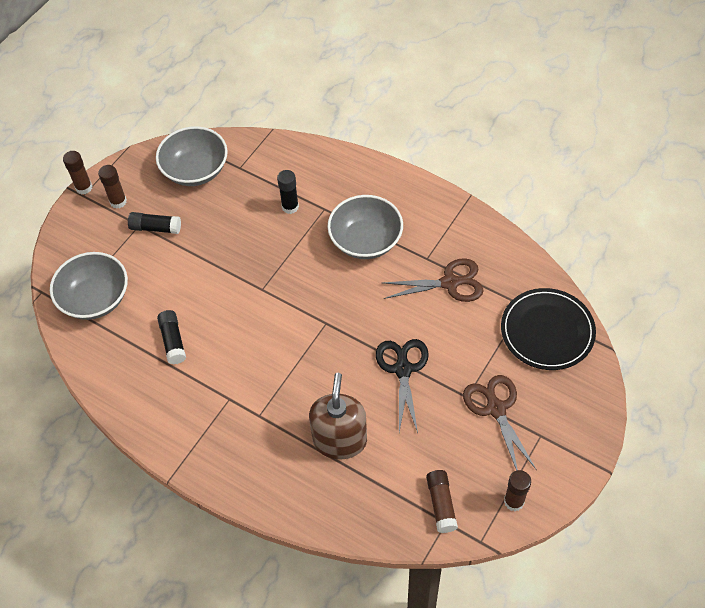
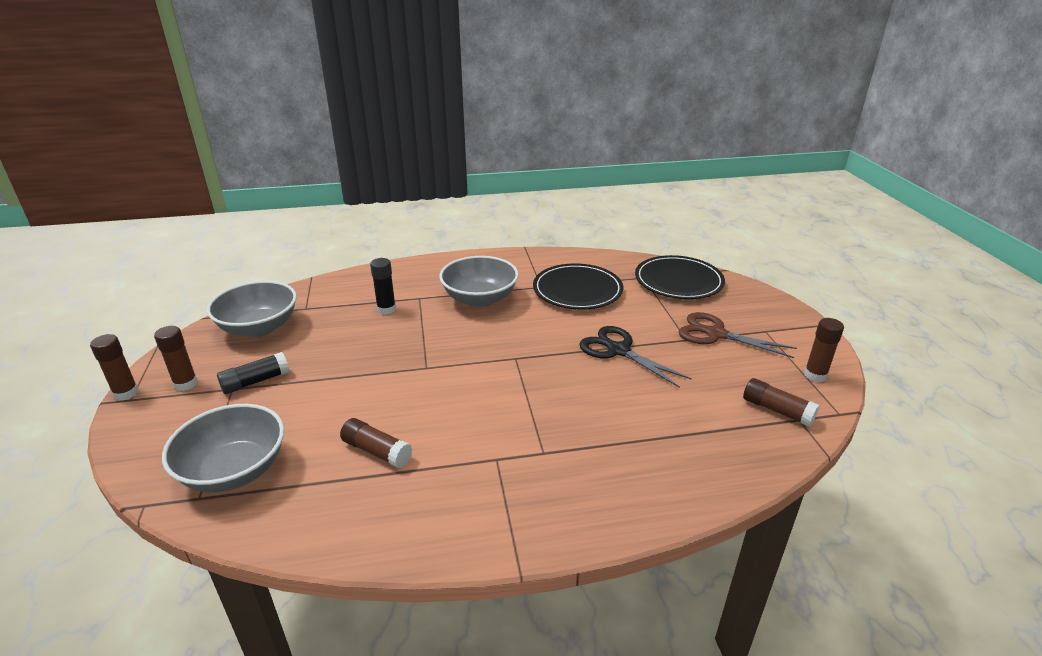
camera: 45 degrees left, 25 degrees down
(173, 341) = (376, 451): black glue stick -> brown glue stick
(340, 440) = (639, 422): brown soap dispenser -> none
(450, 283) = (577, 290): brown scissors -> black plate

